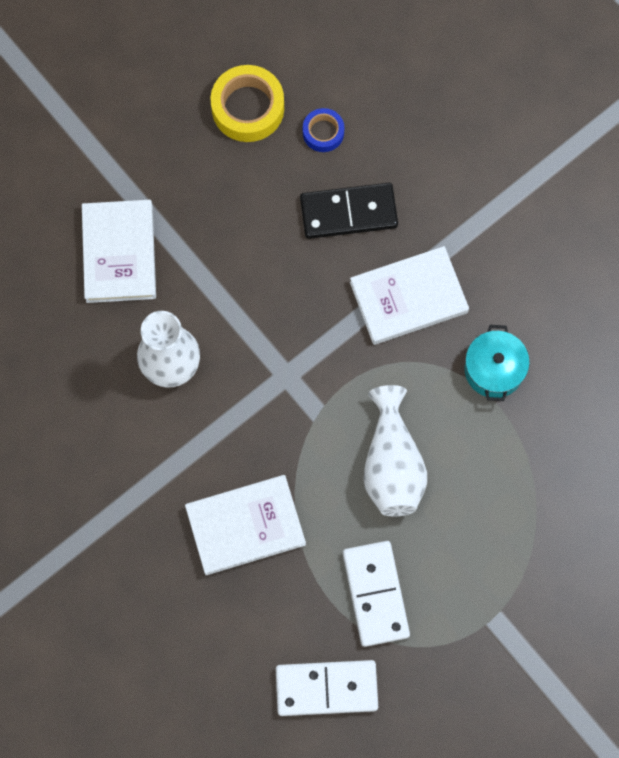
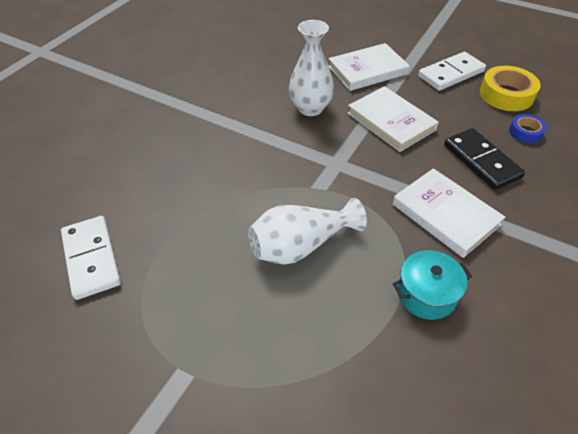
camera: 70 degrees right, 25 degrees down
(245, 526) = (213, 173): white book -> white book (391, 121)
(375, 594) = (183, 268): white domino -> white domino (451, 74)

